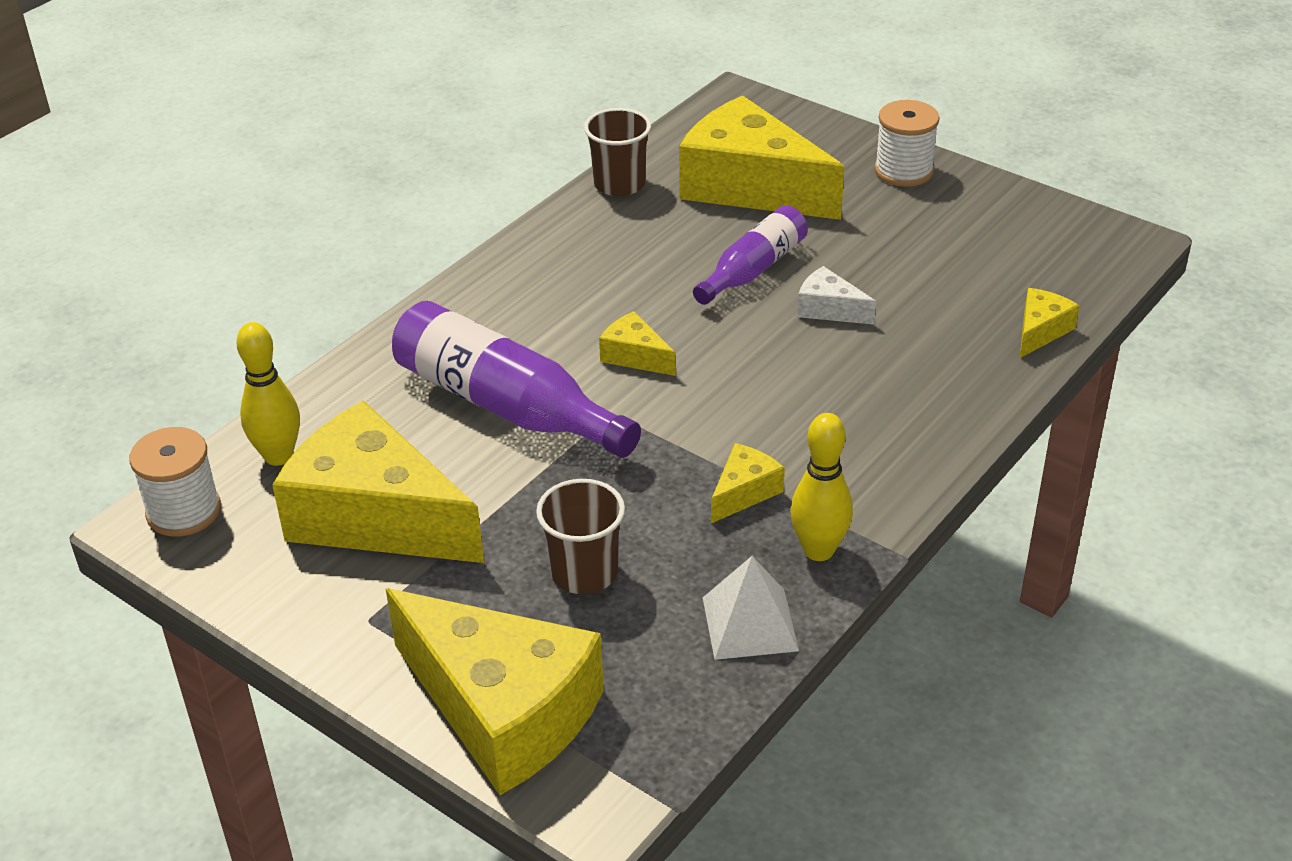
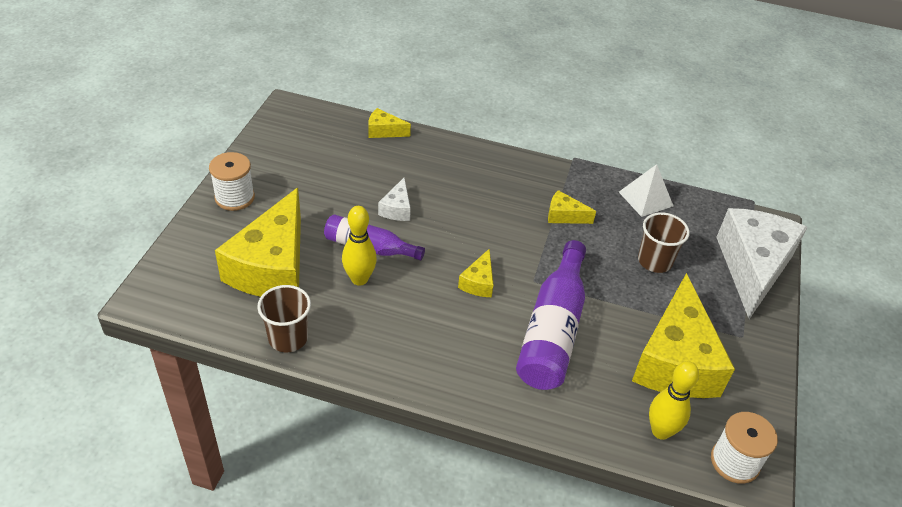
camera: 115 degrees left, 5 degrees up
(502, 711) = (752, 267): yellow cheese -> white cheese
(818, 550) = (587, 184): yellow bowling pin -> yellow bowling pin (359, 279)

